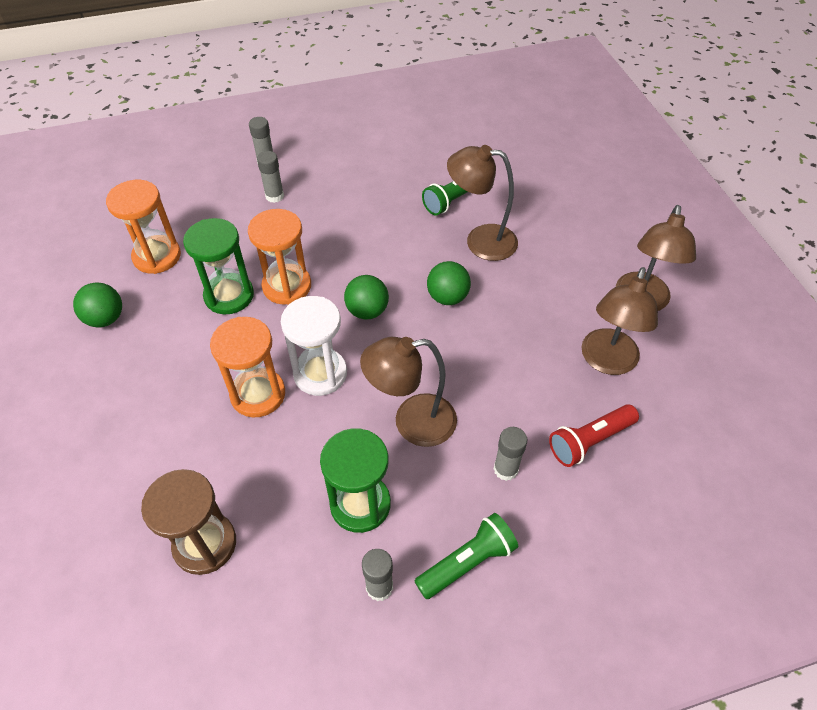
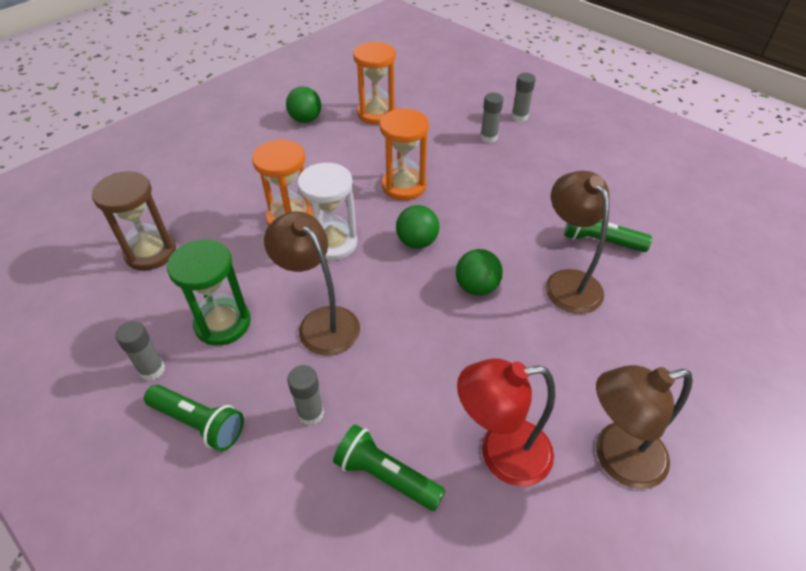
camera: 60 degrees right, 5 degrees down
(229, 296) = (370, 162): green hourglass -> none
(589, 441) = (386, 475): red flashlight -> green flashlight
(606, 362) = (501, 454): brown lamp -> red lamp

